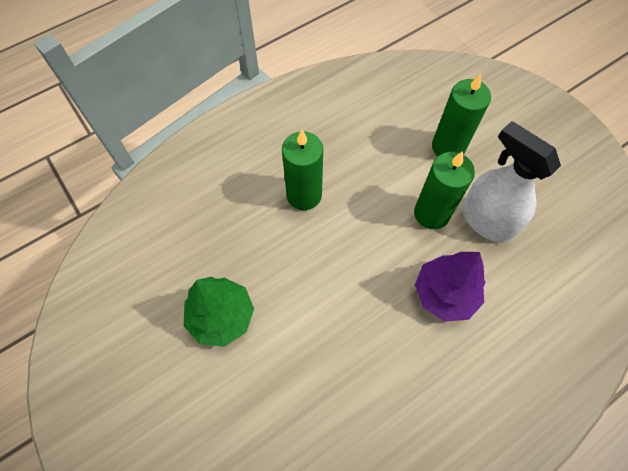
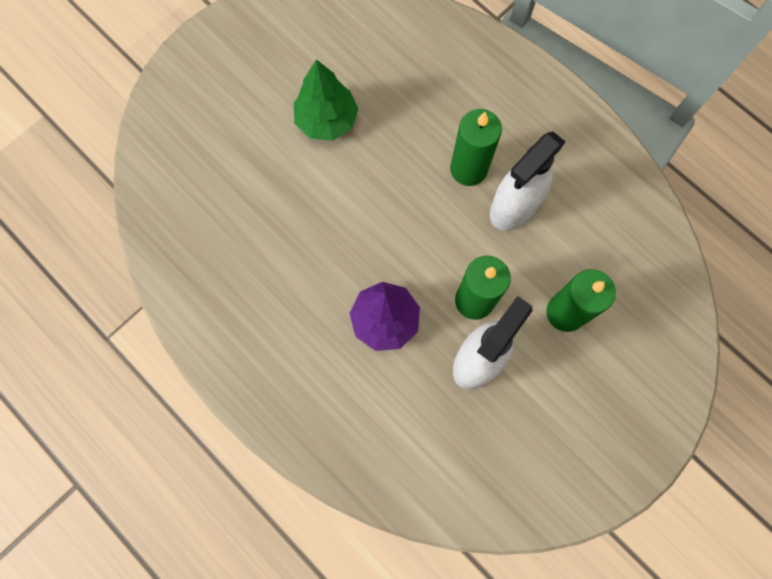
camera: 80 degrees right, 10 degrees up
(347, 166) = (514, 207): none -> white spray bottle

